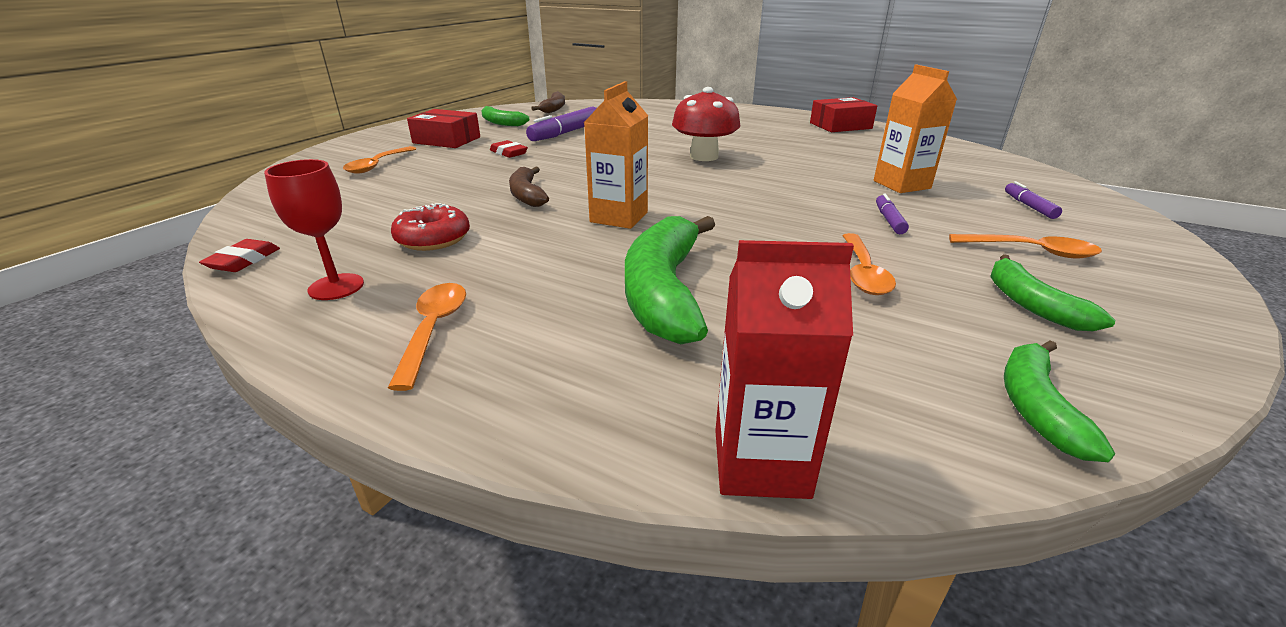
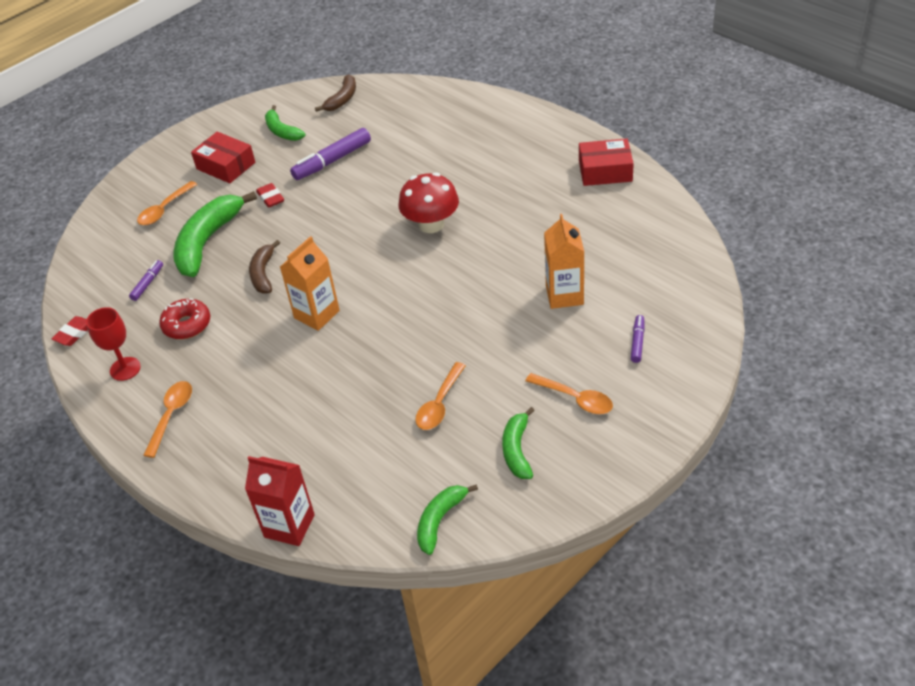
camera: 20 degrees right, 15 degrees up
(665, 291) = (307, 402): green banana -> green banana (208, 241)
(889, 220) = (509, 346): purple marker -> purple marker (148, 283)

